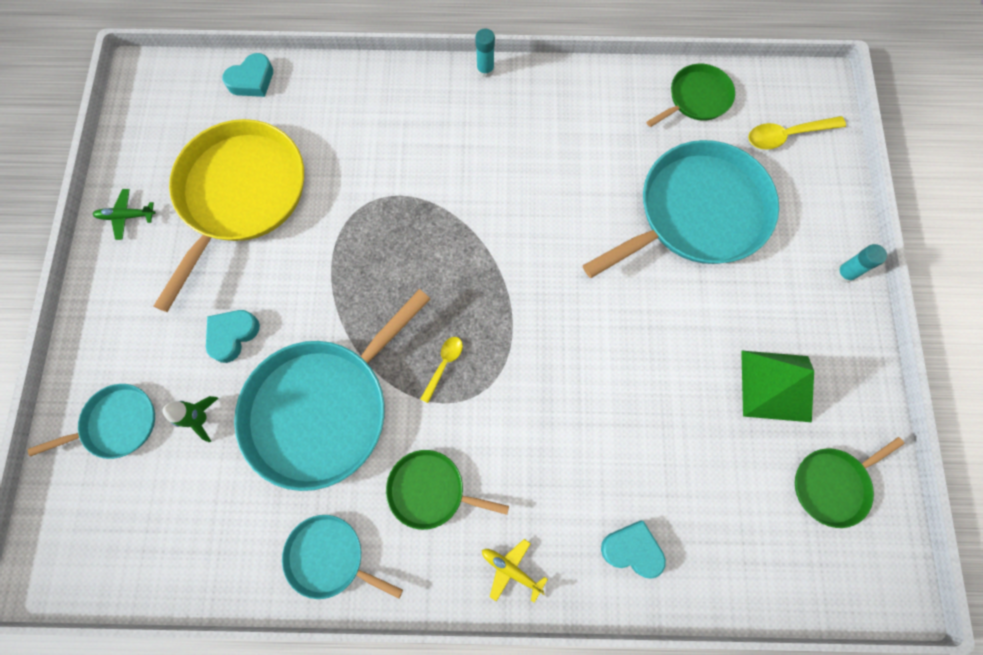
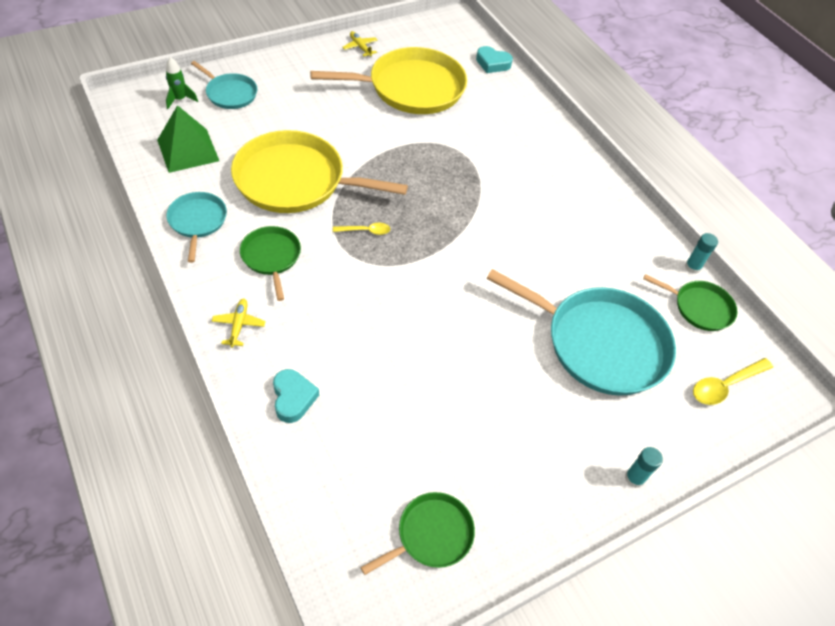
camera: 55 degrees right, 20 degrees down
(127, 216) = (360, 47): green plane -> yellow plane
(201, 418) = (254, 127): green rocket -> green rocket (180, 100)
(232, 335) = (316, 120): turquoise heart -> none
(323, 408) = (295, 180): turquoise pan -> yellow pan
(485, 70) = (604, 171): turquoise glue stick -> turquoise glue stick (692, 267)
(776, 385) = (492, 456): green pyramid -> green pyramid (188, 150)
(787, 135) = (725, 385): yellow spoon -> yellow spoon turned 75 degrees counterclockwise
(832, 484) = (431, 535): green pan -> green pan turned 120 degrees clockwise

